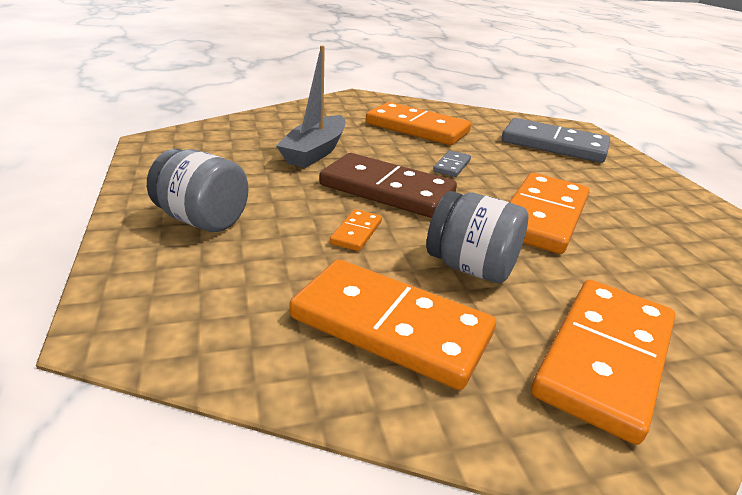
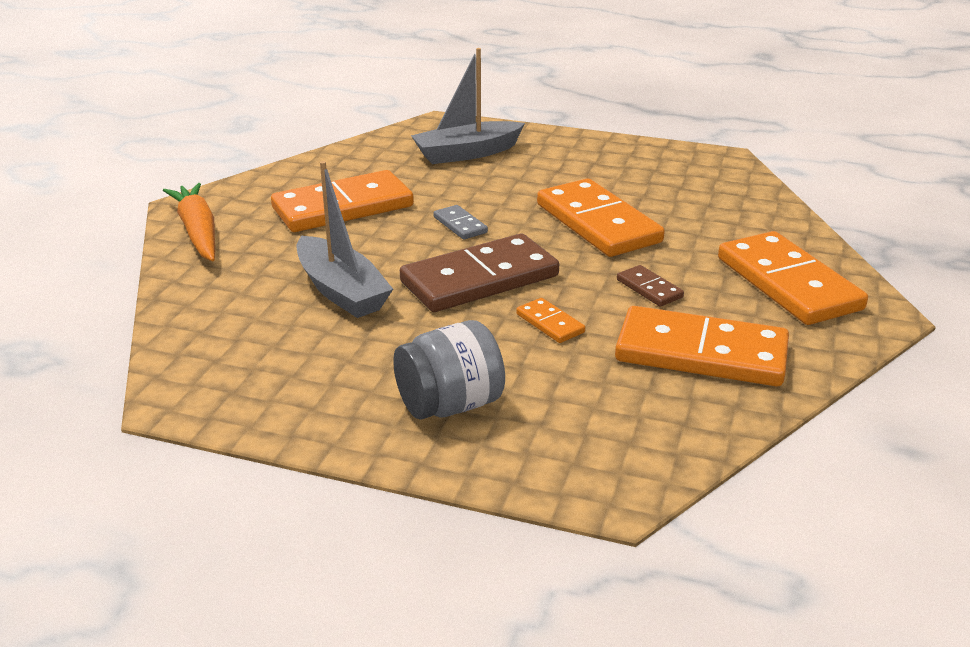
camera: 55 degrees left, 0 degrees up
(335, 104) = (198, 232): none -> orange carrot
(391, 326) = (701, 353): orange domino -> orange domino turned 45 degrees clockwise
(471, 267) = (649, 289): grey jar -> brown domino
(554, 145) = (467, 153): grey domino -> grey boat

